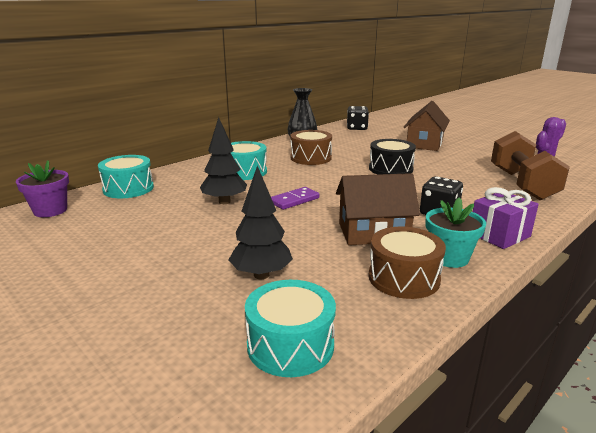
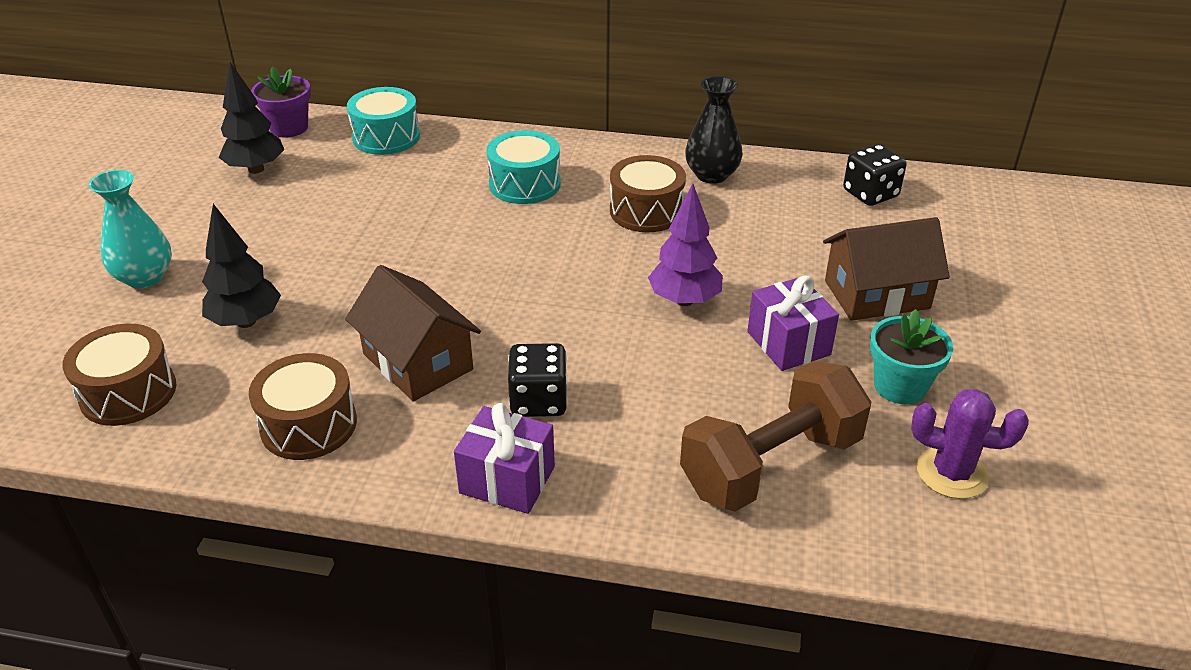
camera: 55 degrees right, 15 degrees up
(137, 305) = (145, 277): none -> turquoise vase
(224, 202) = (410, 215): black tree -> black tree (256, 169)
(290, 345) = (128, 393): turquoise drum -> brown drum
(294, 200) = (464, 262): purple domino -> none
(390, 169) = (684, 300): black drum -> purple tree
(442, 162) = (788, 343): none -> purple gift
(449, 258) = (392, 448): turquoise flower pot -> turquoise flower pot (900, 386)

